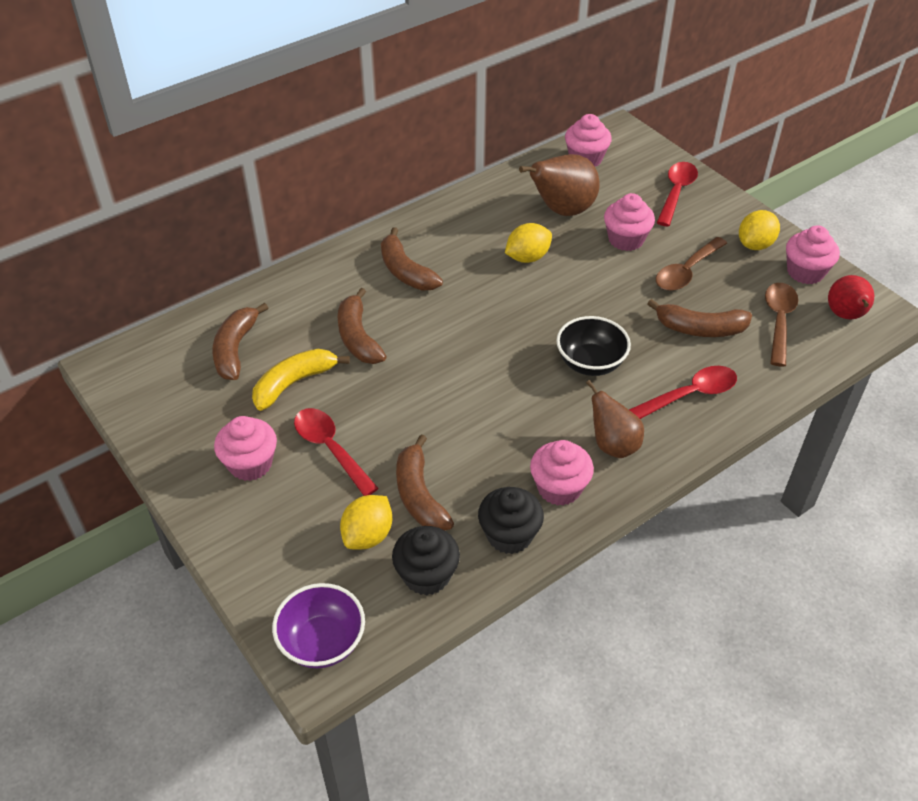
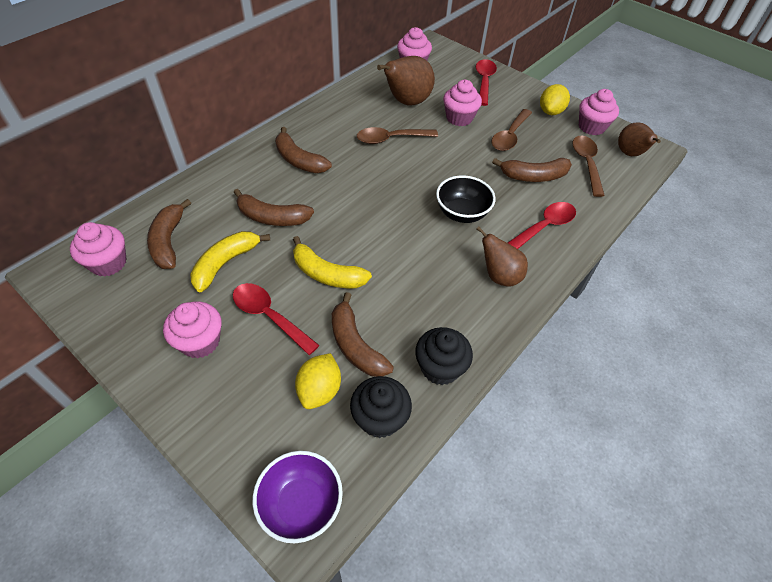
camera: 15 degrees left, 5 degrees up
(358, 337) = (272, 217): brown banana -> brown banana turned 45 degrees counterclockwise
(406, 412) = (327, 274): none -> yellow banana
(527, 257) = (391, 139): yellow lemon -> brown spoon
(559, 488) = (468, 319): pink cupcake -> pink cupcake (108, 263)
(846, 316) = (630, 154): red pear -> brown pear

